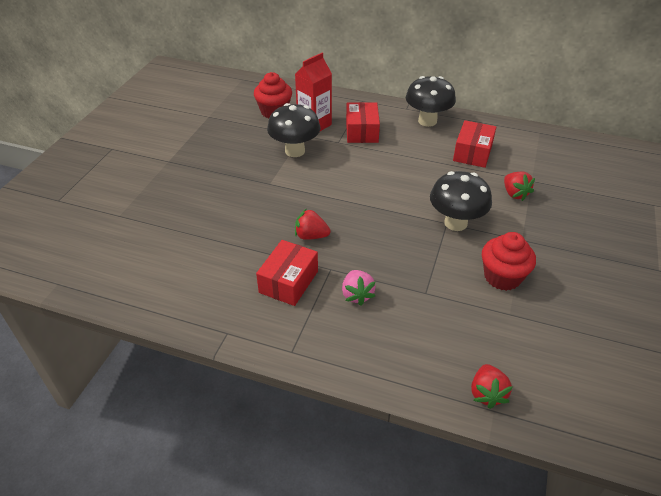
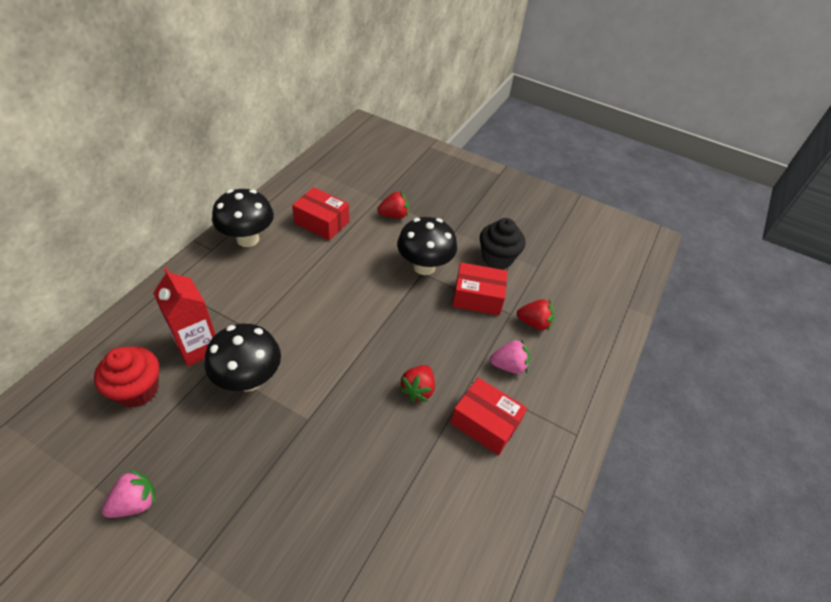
camera: 85 degrees left, 5 degrees up
(200, 131) = (135, 503): none -> pink strawberry
(362, 131) = (239, 301): red box -> red box (477, 297)
(487, 393) = (614, 305): red strawberry -> red strawberry (534, 323)
(502, 277) = (497, 258): red cupcake -> black cupcake

